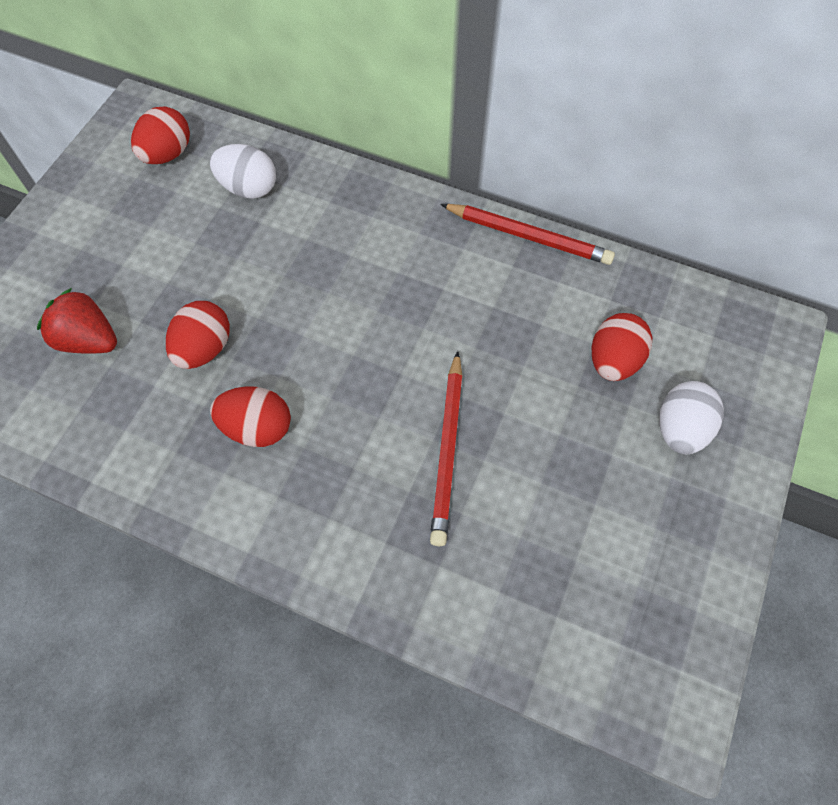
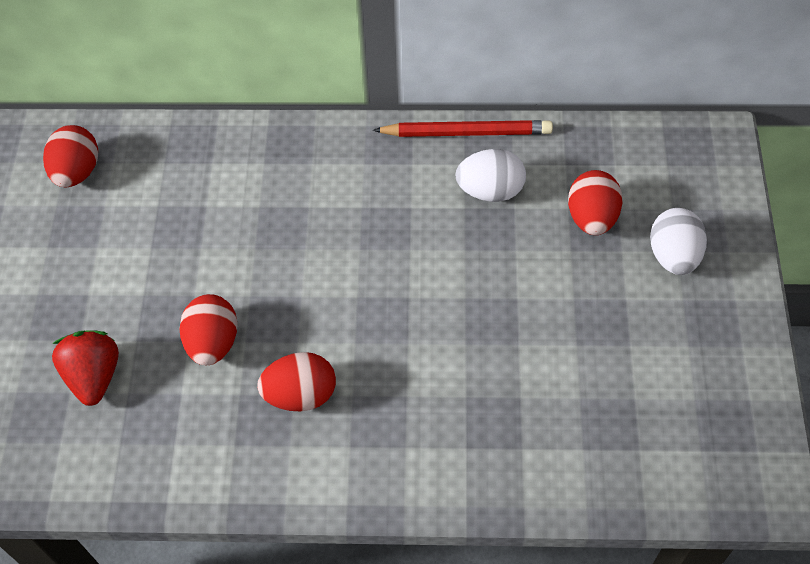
camera: 20 degrees left, 5 degrees down
(89, 340) = (94, 376): red strawberry -> red strawberry turned 75 degrees clockwise
(248, 188) = (177, 177): white egg -> white egg (490, 190)
(447, 450) = (482, 349): red pencil -> none

